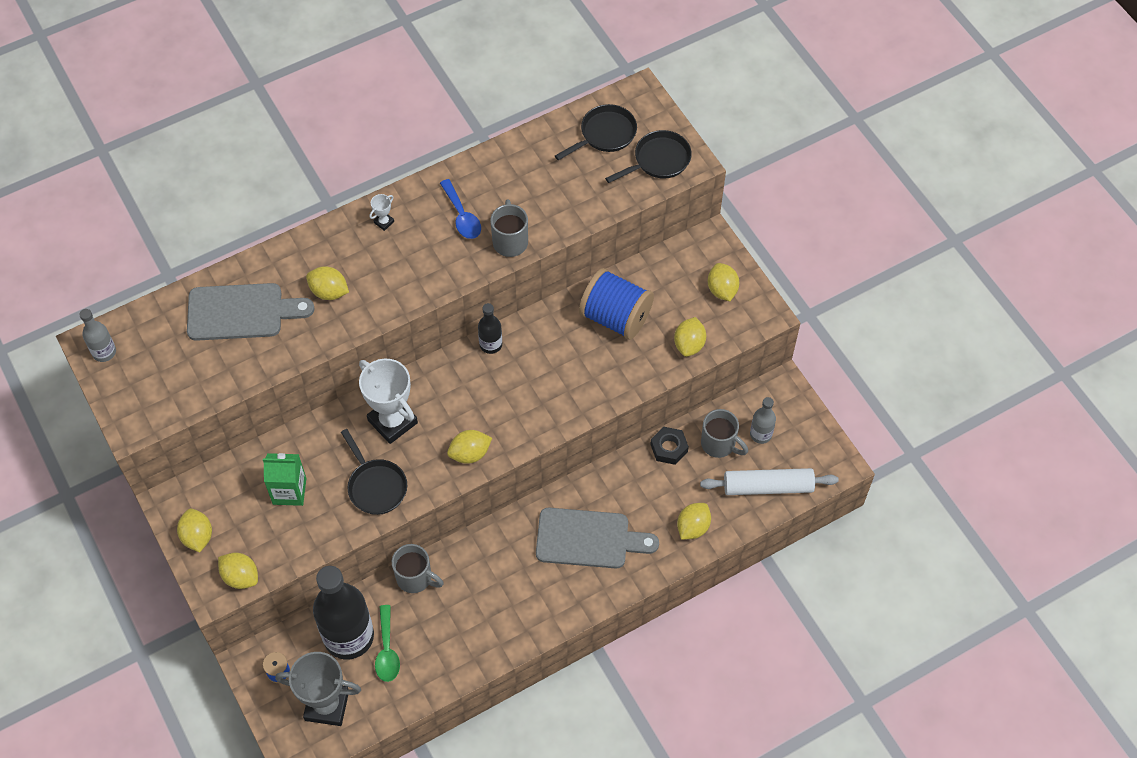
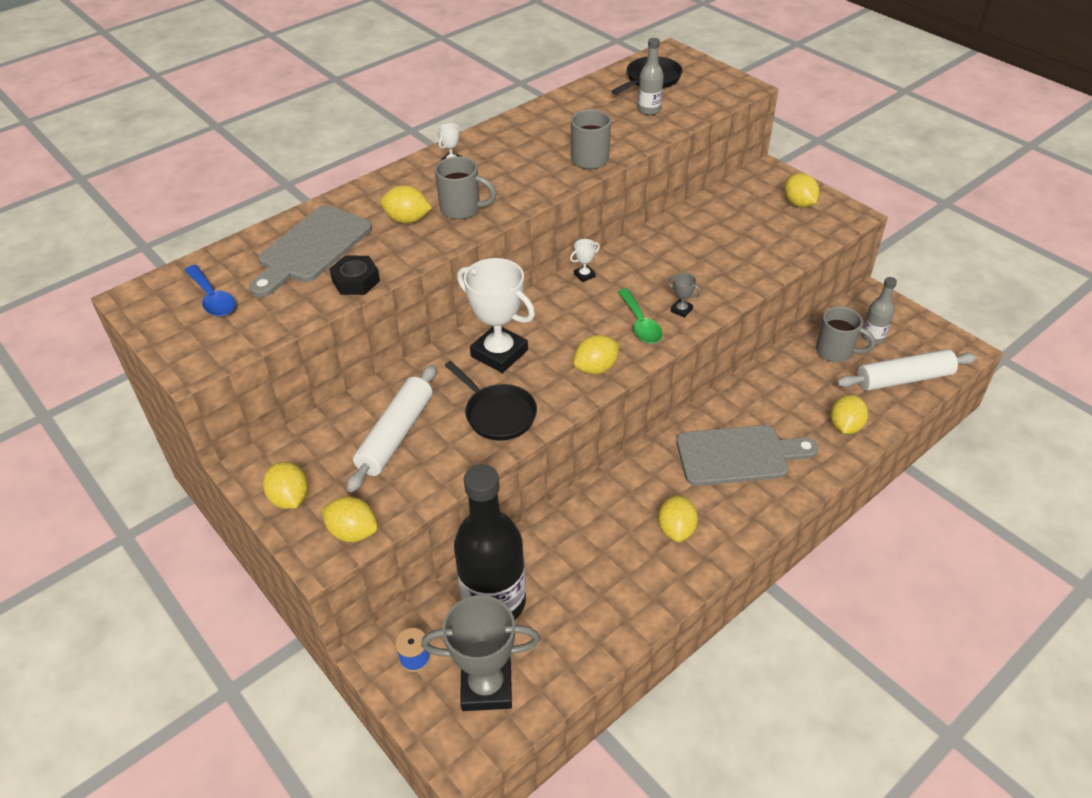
camera: 10 degrees left, 15 degrees down
(104, 352) = (151, 303): grey bottle -> grey bottle (649, 110)
(241, 312) = (311, 248): grey cutting board -> grey cutting board turned 135 degrees clockwise
(289, 491) = (396, 435): green carton -> white rolling pin
(387, 650) = (545, 608): green spoon -> green spoon (640, 324)
(415, 578) = (557, 526): grey mug -> grey mug (462, 209)
(462, 216) = (532, 148): blue spoon -> blue spoon (212, 298)
(491, 344) = (584, 275): black bottle -> white trophy
(564, 403) = (681, 310): none -> grey trophy
(615, 317) = (704, 237): blue spool -> none
(658, 160) = (711, 89): black pan -> none
(669, 448) = (786, 363): black nut -> black nut (356, 281)
(689, 344) = (788, 247): yellow lemon -> yellow lemon (676, 529)

